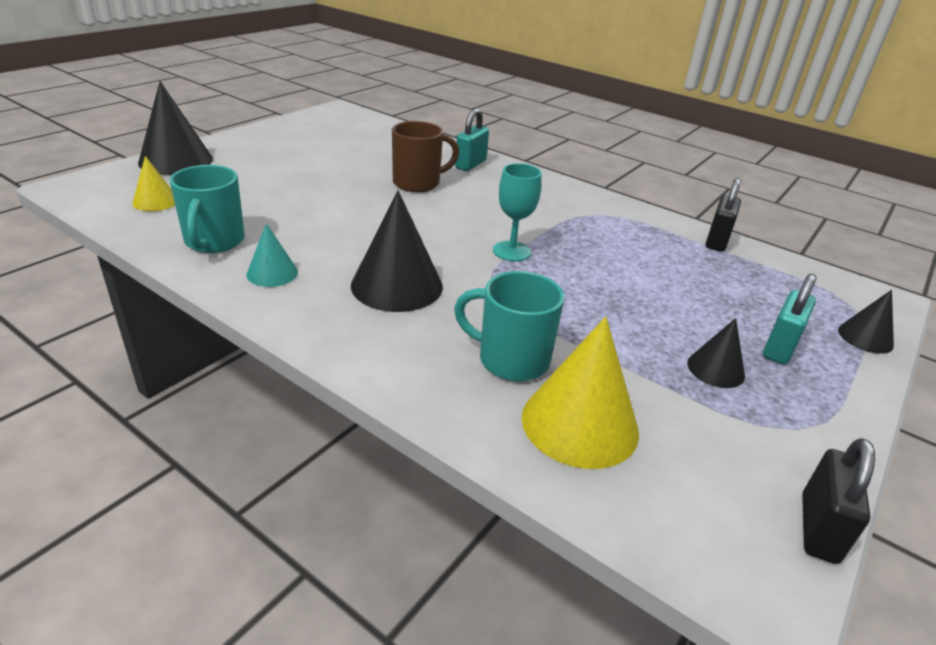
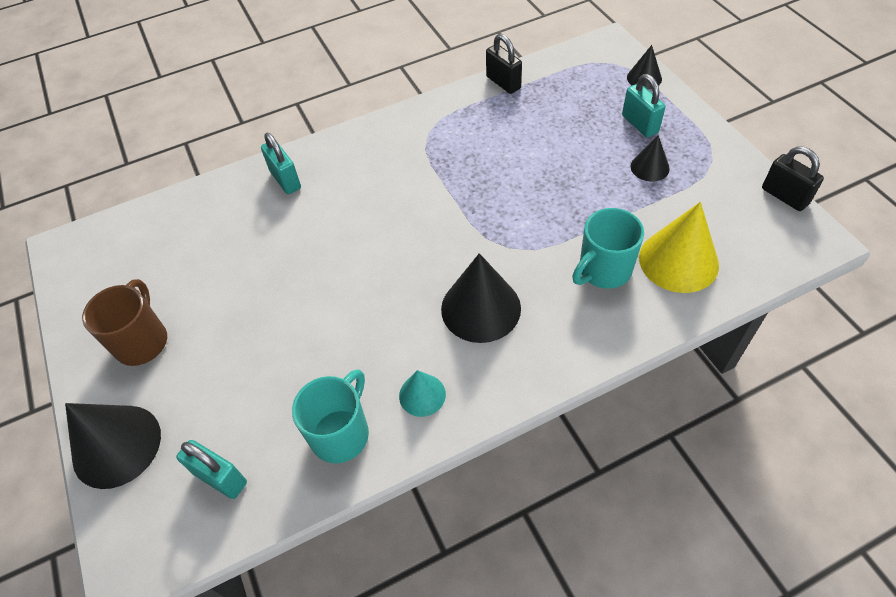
camera: 55 degrees left, 20 degrees up
(155, 201) = (220, 478): yellow cone -> turquoise padlock
(214, 242) = (341, 433): turquoise mug -> turquoise mug turned 90 degrees counterclockwise
(418, 183) = (303, 235): brown mug -> brown mug (142, 341)
(512, 251) = (462, 213): turquoise goblet -> none

